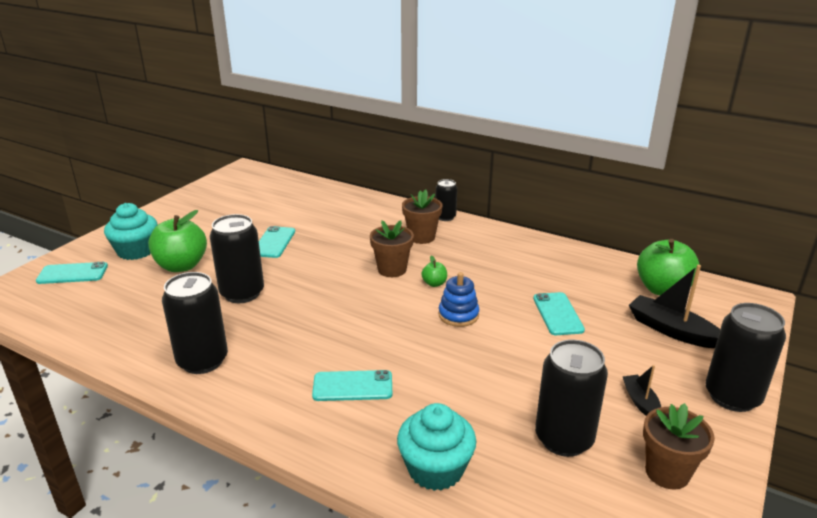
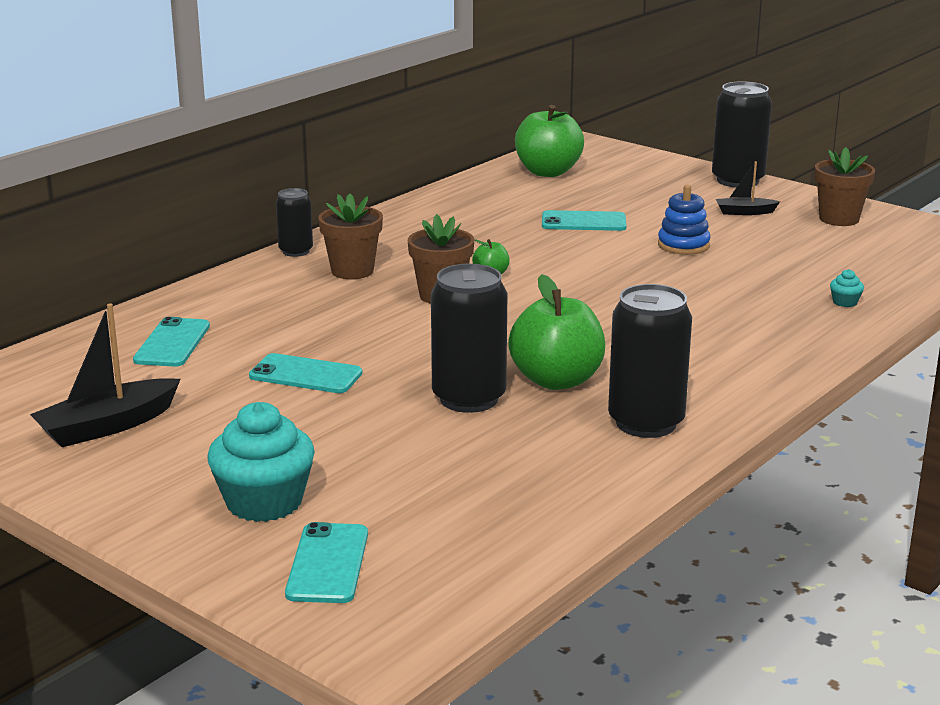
camera: 80 degrees left, 5 degrees down
(181, 266) = (351, 452): green apple -> green apple (556, 380)
(352, 386) = (710, 332): turquoise phone -> turquoise phone (172, 343)
(435, 469) = (845, 302): turquoise cupcake -> turquoise cupcake, size x0.41
(458, 315) = (572, 268): blue stacking toy -> blue stacking toy (683, 245)
(564, 439) = (798, 247): black can -> none
(671, 330) = (627, 182): black boat -> black boat (107, 426)

